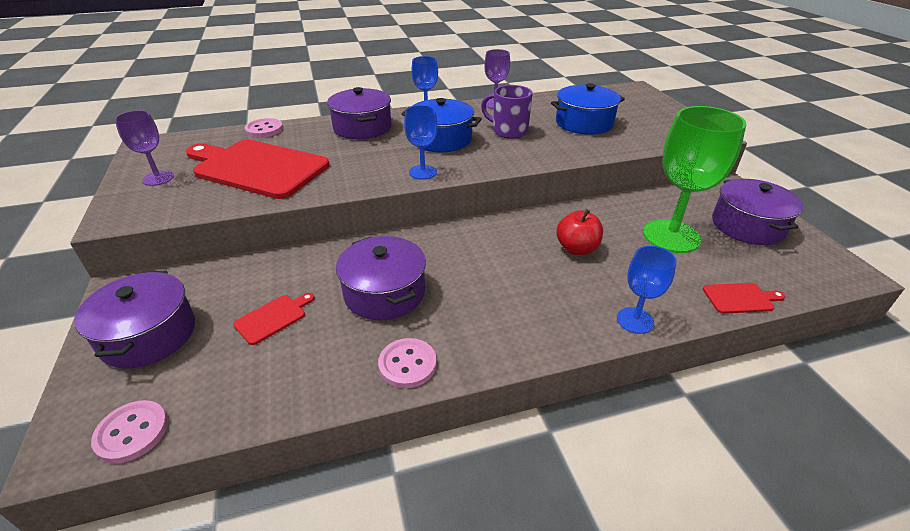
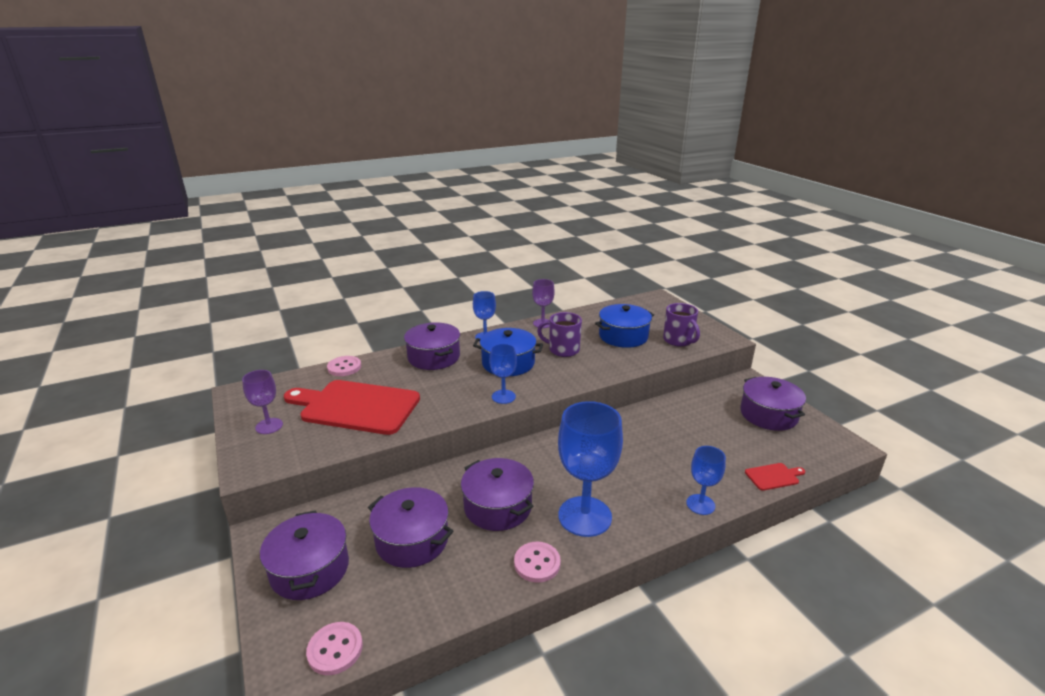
camera: 10 degrees left, 10 degrees down
(273, 318) = (412, 540): red cutting board -> purple pot
(484, 316) = (585, 516): none -> blue goblet
(576, 249) = (641, 449): red apple -> none
(650, 132) = (678, 340): none -> purple mug
(671, 236) = (712, 430): green goblet -> none

